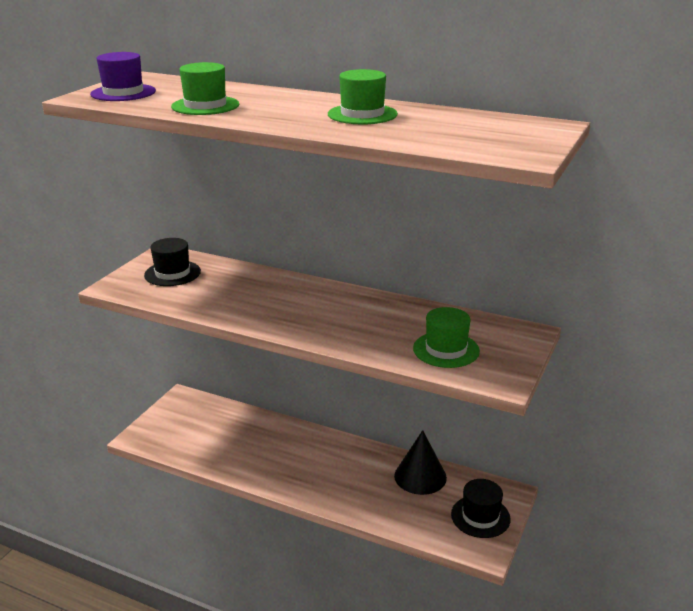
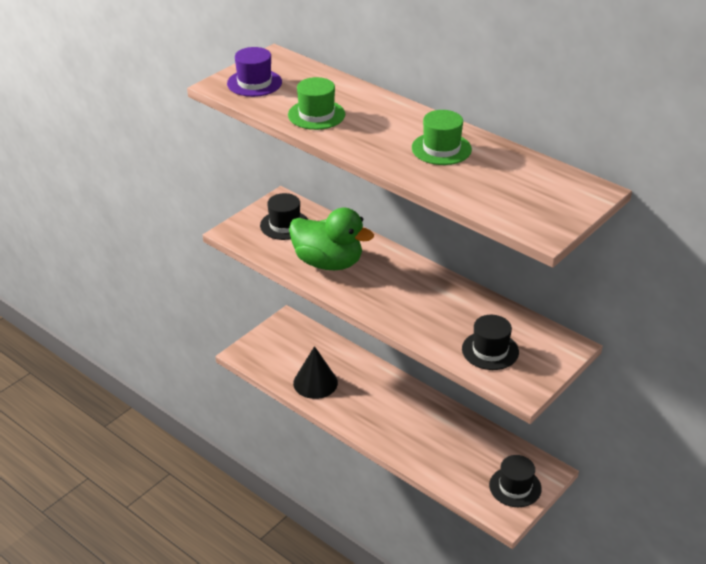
camera: 15 degrees right, 10 degrees up
(232, 298) = (328, 263): none -> green duck
(420, 476) = (476, 439): black cone -> black cone (315, 383)
(446, 350) = (490, 350): green hat -> black hat

